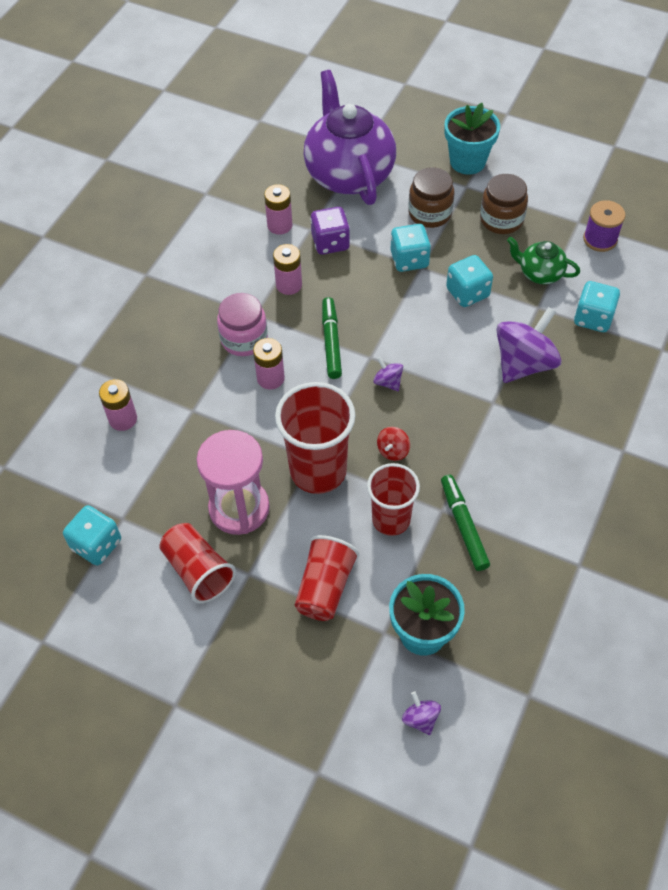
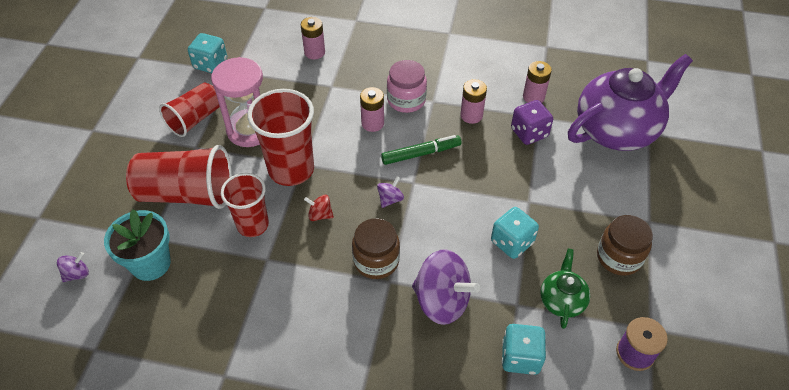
camera: 75 degrees right, 5 degrees down
(325, 587) = (187, 193): red cup -> red cup, size x1.52
(409, 260) = (533, 191): turquoise dice -> none
(430, 213) = (598, 197): brown jar -> brown jar (376, 260)
(463, 525) = (253, 277): green marker -> none
(467, 161) = (683, 217): turquoise flower pot -> none

